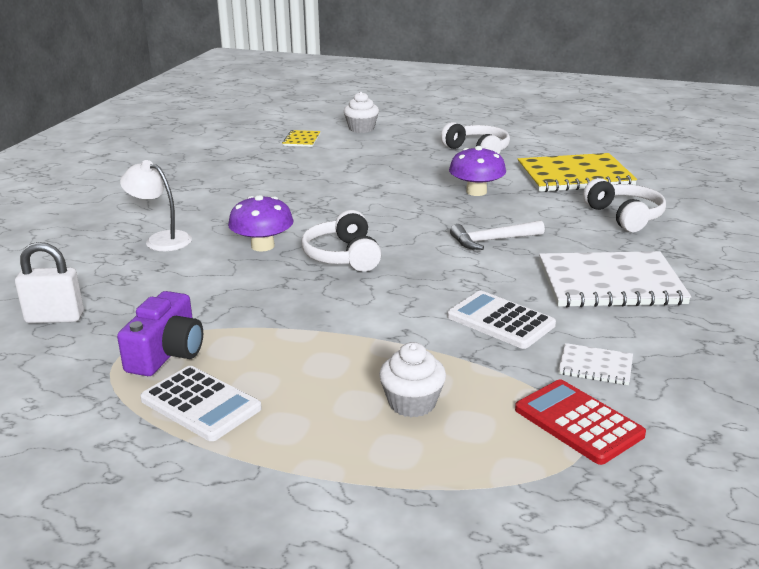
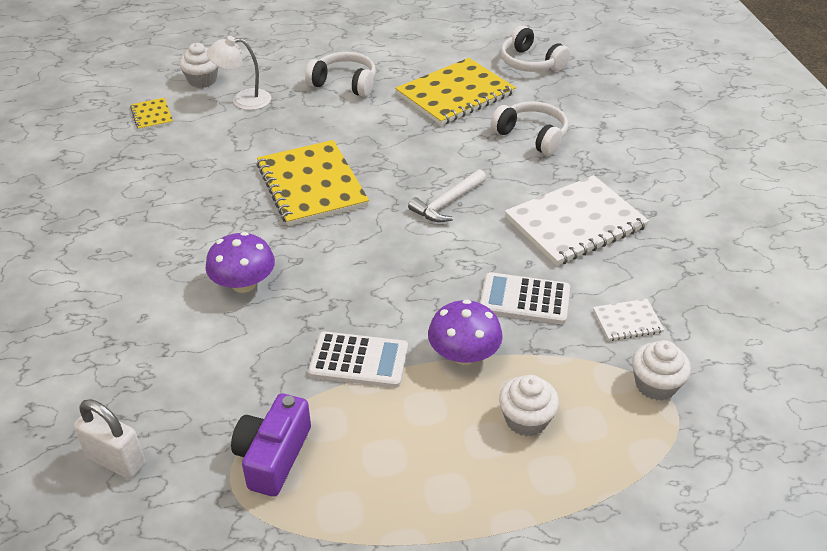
camera: 30 degrees left, 15 degrees up
(55, 318) = (116, 460): white padlock -> white padlock turned 60 degrees clockwise
(161, 239) = (129, 312): white lamp -> white lamp (243, 100)
(167, 353) = (273, 456): purple camera -> purple camera turned 150 degrees counterclockwise
(200, 404) = (357, 500): white calculator -> white calculator (359, 360)
(343, 256) = (332, 270): white headphones -> white headphones (530, 63)
(383, 203) = (312, 185): none -> yellow notebook
(476, 192) = (386, 142): purple mushroom -> purple mushroom (464, 354)
(578, 422) = (655, 385): red calculator -> white cupcake

